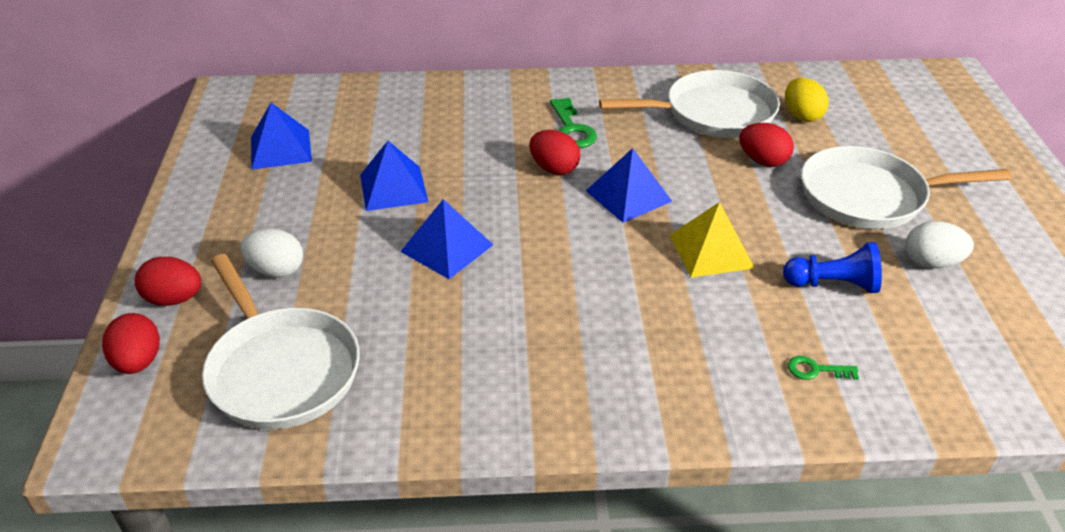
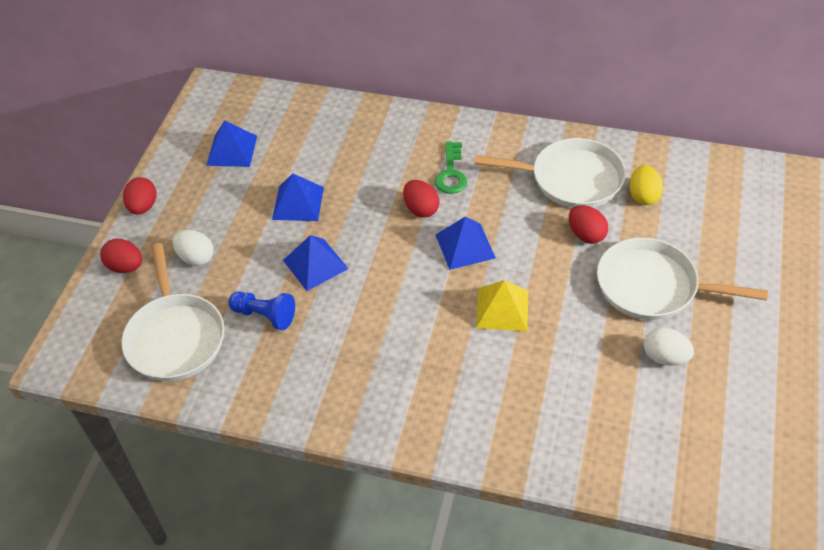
camera: 20 degrees right, 10 degrees up
(138, 362) = (92, 310): red egg -> red egg (143, 207)
(816, 370) = (525, 424): green key -> none
(833, 284) = (577, 358): blue pawn -> blue pawn (264, 315)

